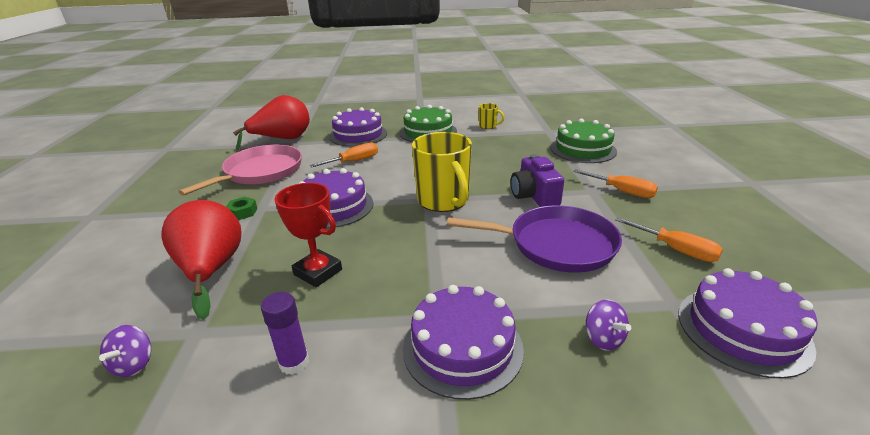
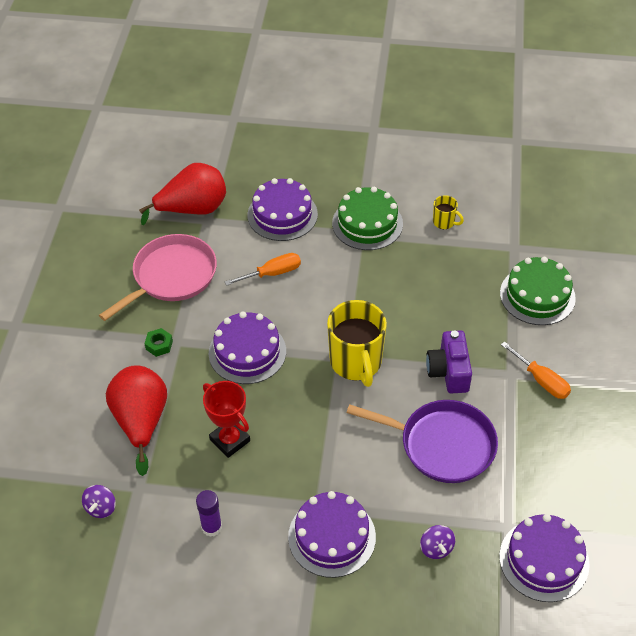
camera: 10 degrees right, 20 degrees up
(676, 250) = (545, 471): orange screwdriver -> none

